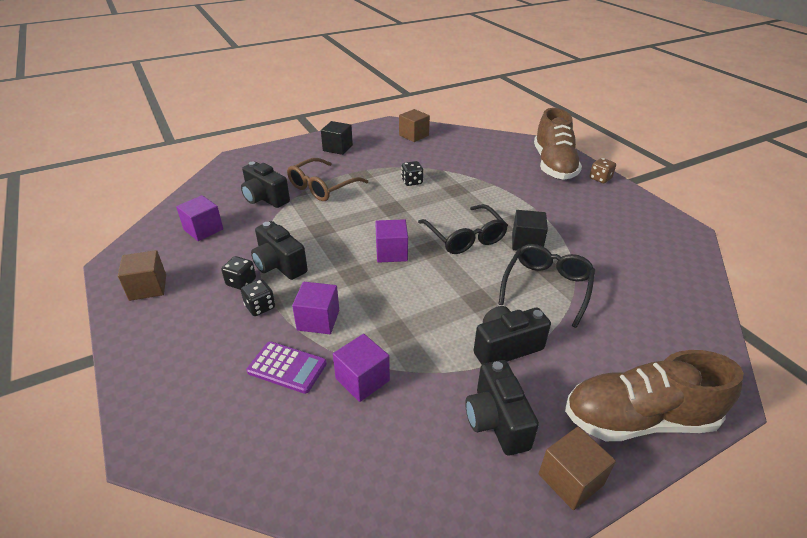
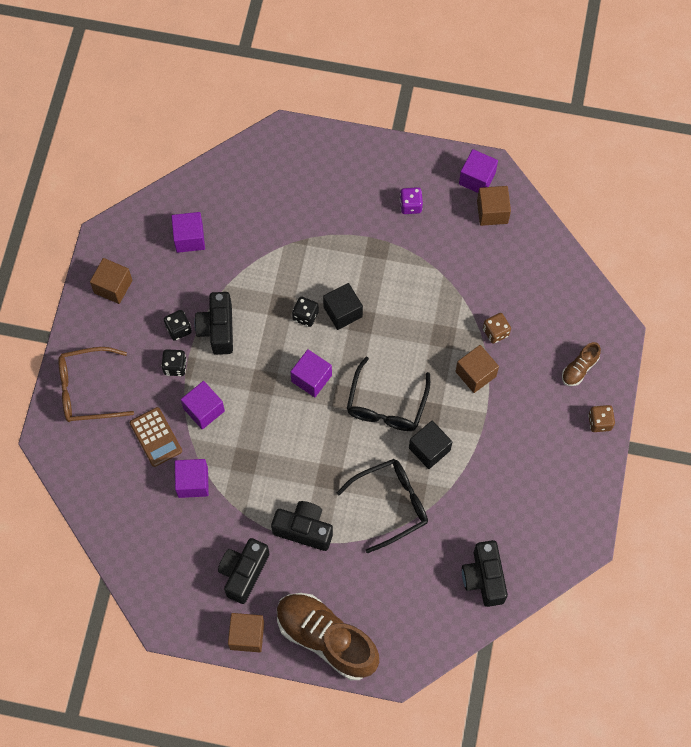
camera: 40 degrees right, 30 degrees up
(265, 198) = (266, 226): black camera -> black camera (484, 578)
(287, 367) = (156, 437): purple calculator -> brown calculator
(322, 187) = (327, 244): brown glasses -> brown glasses (88, 390)
(337, 148) = (394, 182): black cube -> black cube (343, 312)
(360, 151) = (410, 205): none -> purple dice
(387, 129) = (477, 178): none -> purple cube
(412, 182) = (414, 294): black dice -> black dice (305, 316)
(485, 174) = (495, 332): none -> brown dice
(500, 195) = (475, 374): none -> brown cube
(553, 165) = (579, 368): brown shoe -> brown shoe, size x0.45

